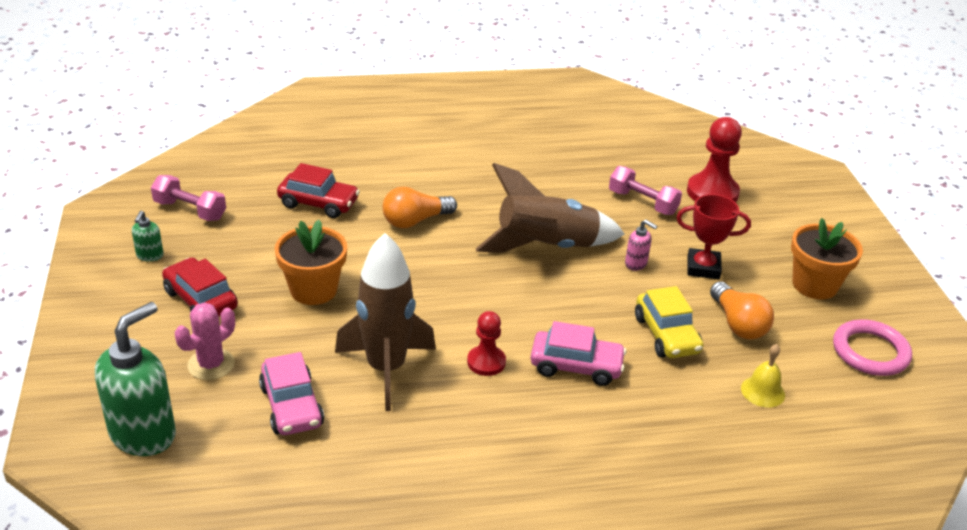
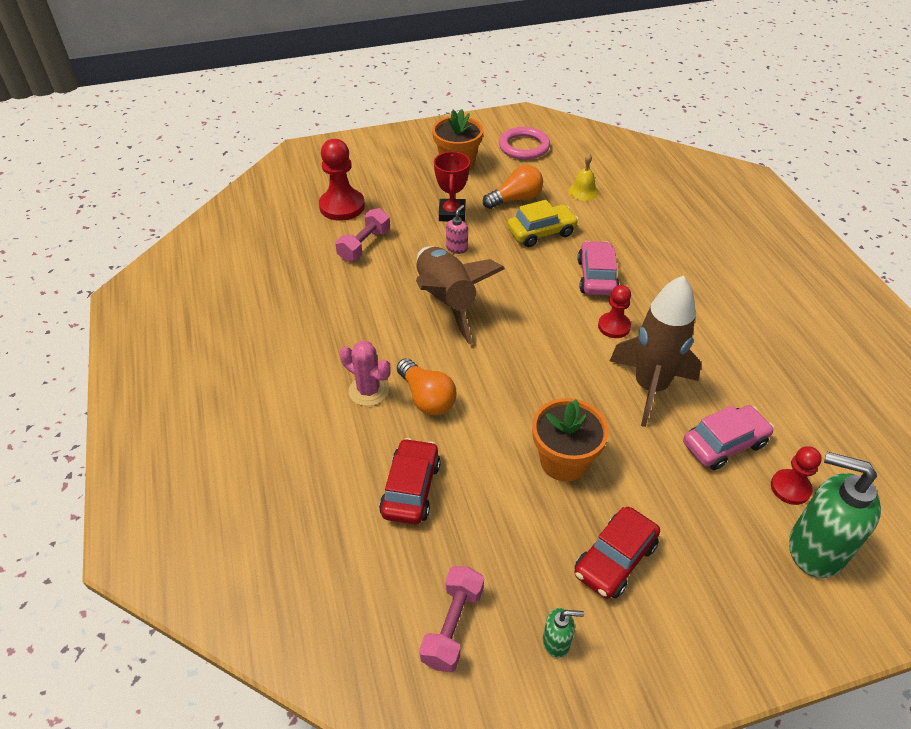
camera: 95 degrees left, 10 degrees up
(211, 364) = (704, 520): pink cactus -> pink cactus (368, 391)
(217, 441) = (790, 488): none -> red pawn

